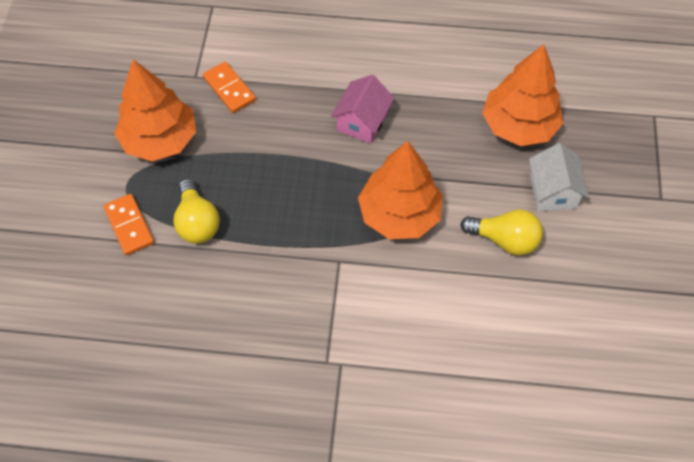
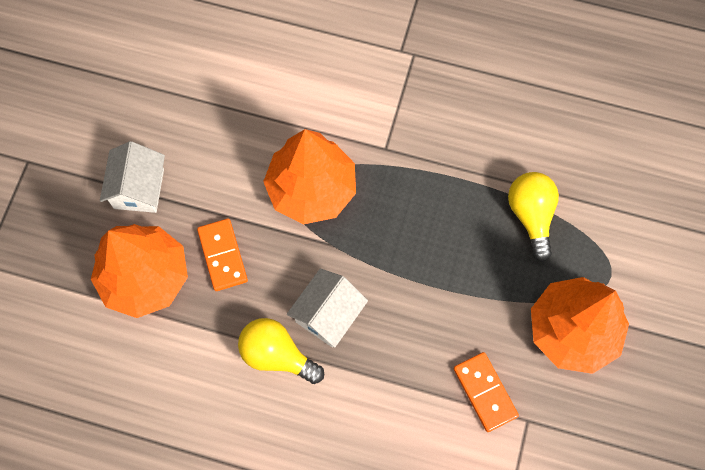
camera: 170 degrees left, 10 degrees up
(129, 226) = (605, 224): orange domino -> orange domino (223, 255)
(362, 122) = (328, 314): pink house -> white house
(504, 240) = (209, 143): yellow light bulb -> yellow light bulb (277, 355)

